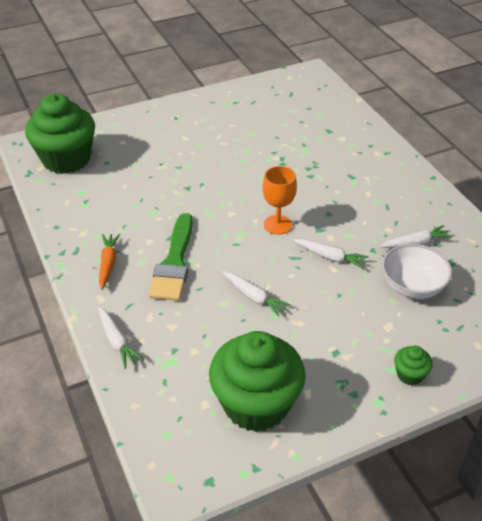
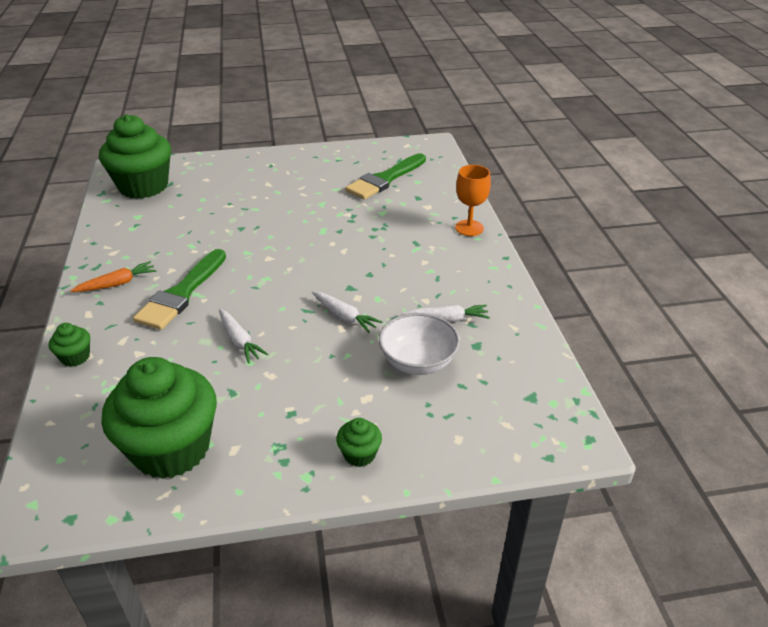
camera: 15 degrees right, 5 degrees down
(108, 264) = (117, 284): orange carrot -> orange carrot turned 45 degrees clockwise
(117, 341) = (75, 357): white carrot -> green cupcake
(277, 225) = (309, 276): orange goblet -> orange goblet (469, 228)
(290, 116) = (385, 179): none -> green brush

